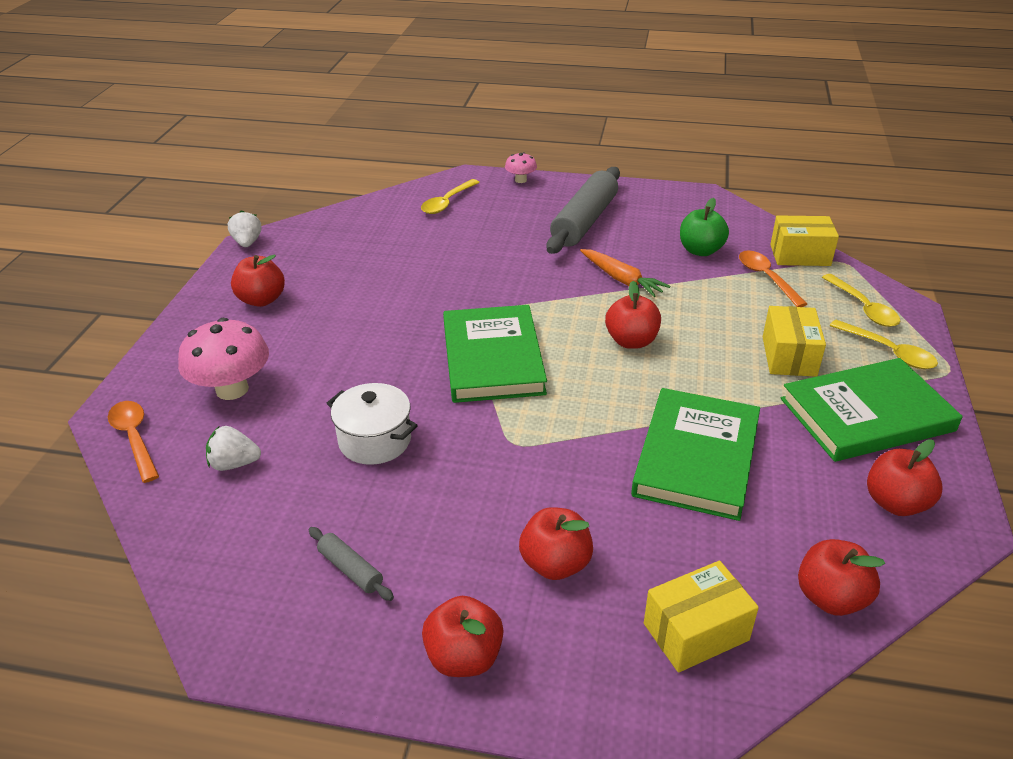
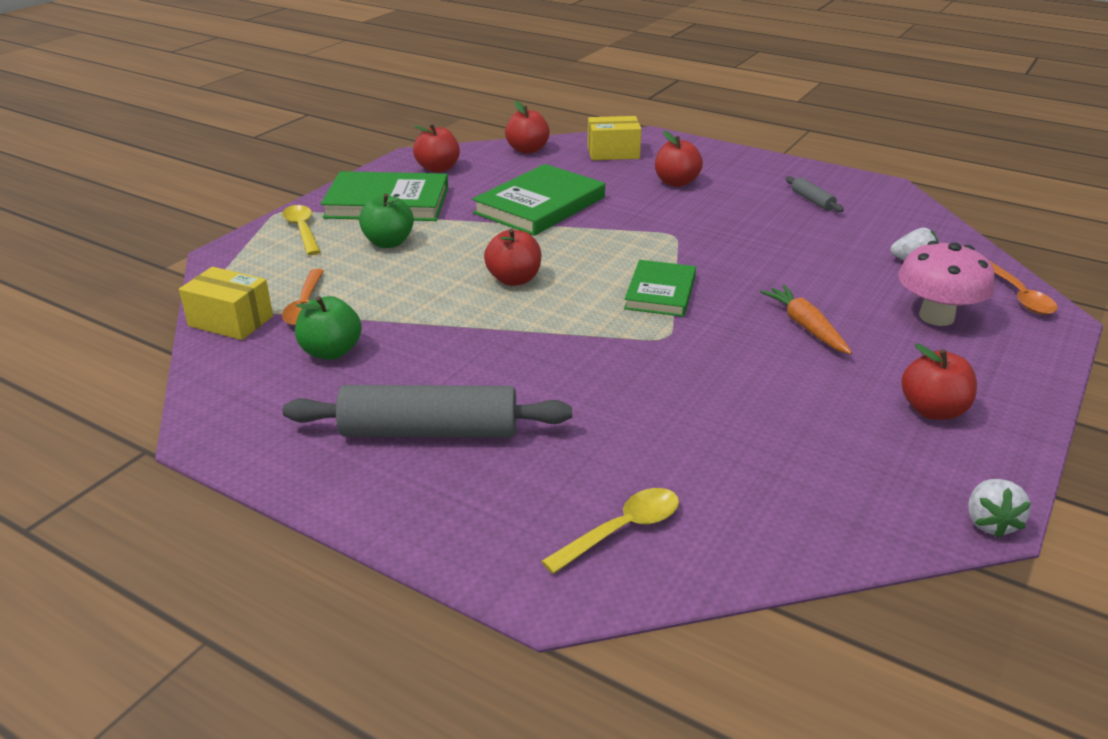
camera: 160 degrees left, 5 degrees down
(375, 440) = (790, 256): white pot -> none
(464, 657) = (747, 165): red apple -> none
(493, 358) = (660, 292): green book -> green book, size x0.63
(520, 180) = (458, 555): pink mushroom -> none
(584, 221) = (430, 431): grey rolling pin -> grey rolling pin turned 45 degrees clockwise
(621, 279) = (463, 338): orange carrot -> orange carrot (805, 327)
(789, 356) = (388, 243): yellow box -> green apple
(863, 308) = (262, 262): yellow spoon -> none

